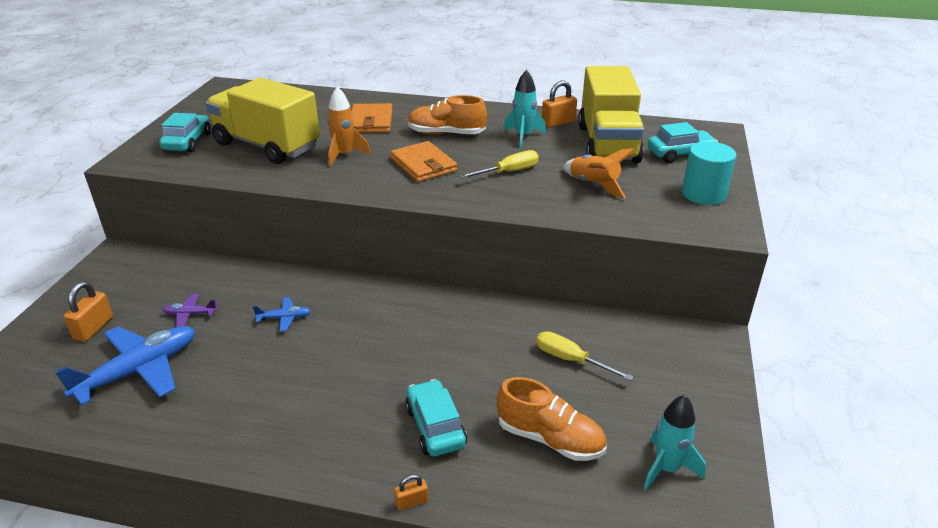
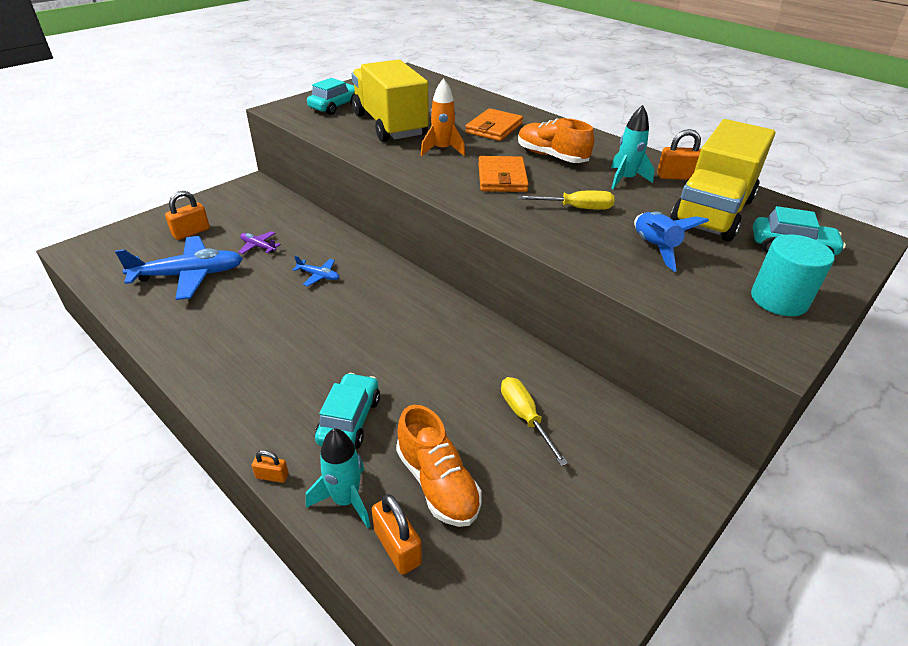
camera: 30 degrees right, 5 degrees up
(562, 498) = (397, 547): none -> orange padlock
(594, 185) = (654, 248): orange rocket -> blue rocket
(666, 468) = (526, 576): turquoise rocket -> turquoise rocket (346, 500)

